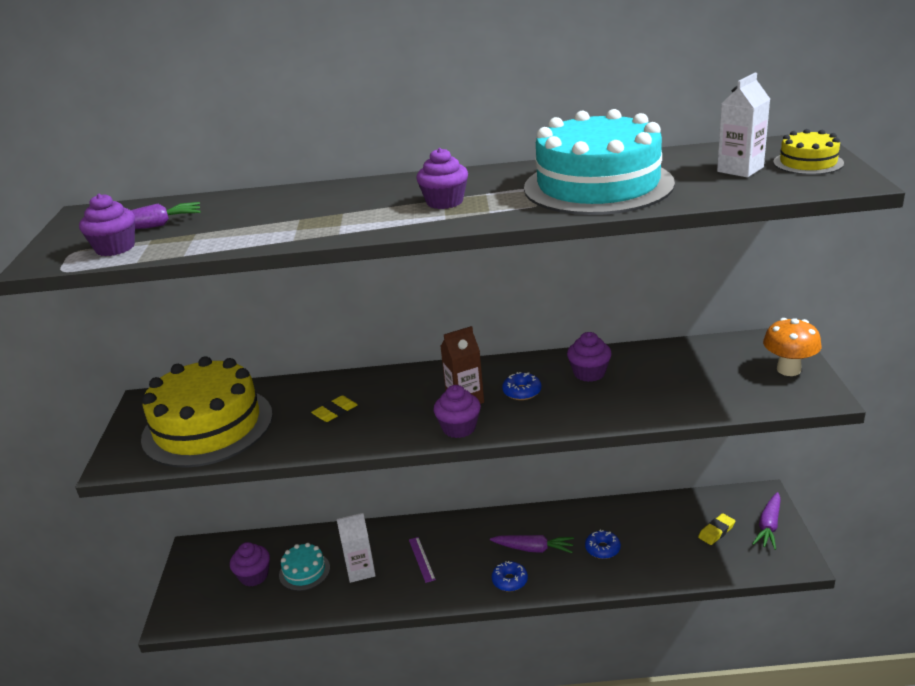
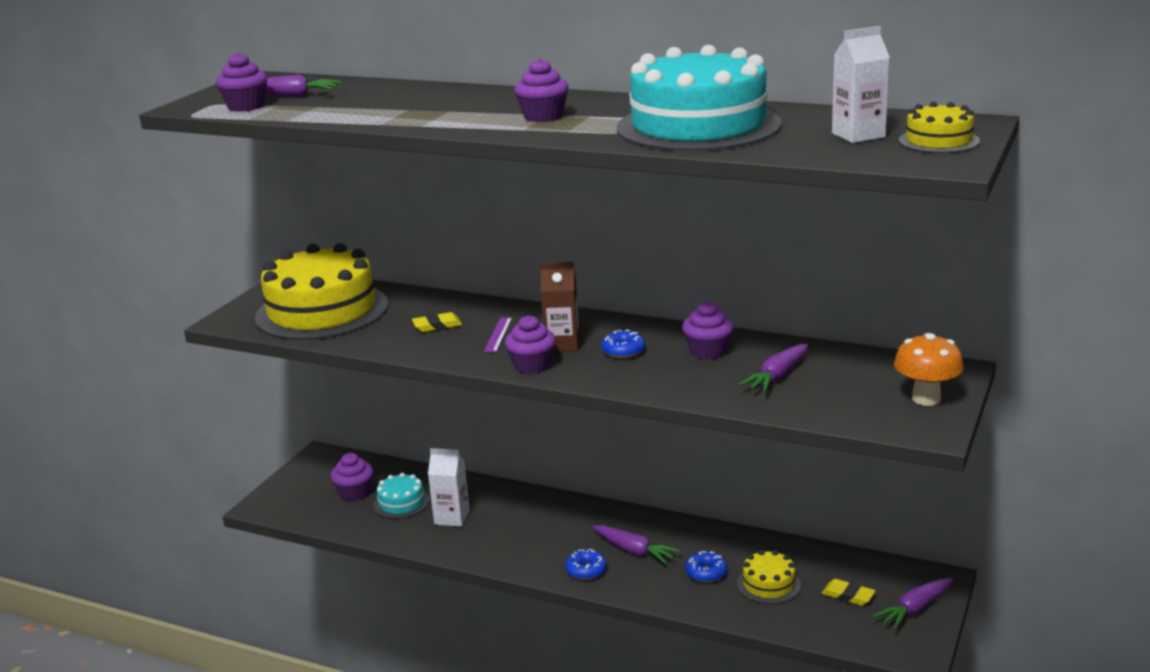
camera: 25 degrees right, 5 degrees down
(421, 559) = (516, 526): purple ruler -> purple ruler (498, 334)
(655, 542) = (768, 584): none -> yellow cake
(664, 381) = (777, 376): none -> purple carrot
(716, 531) = (848, 595): yellow eraser -> yellow eraser turned 45 degrees clockwise

